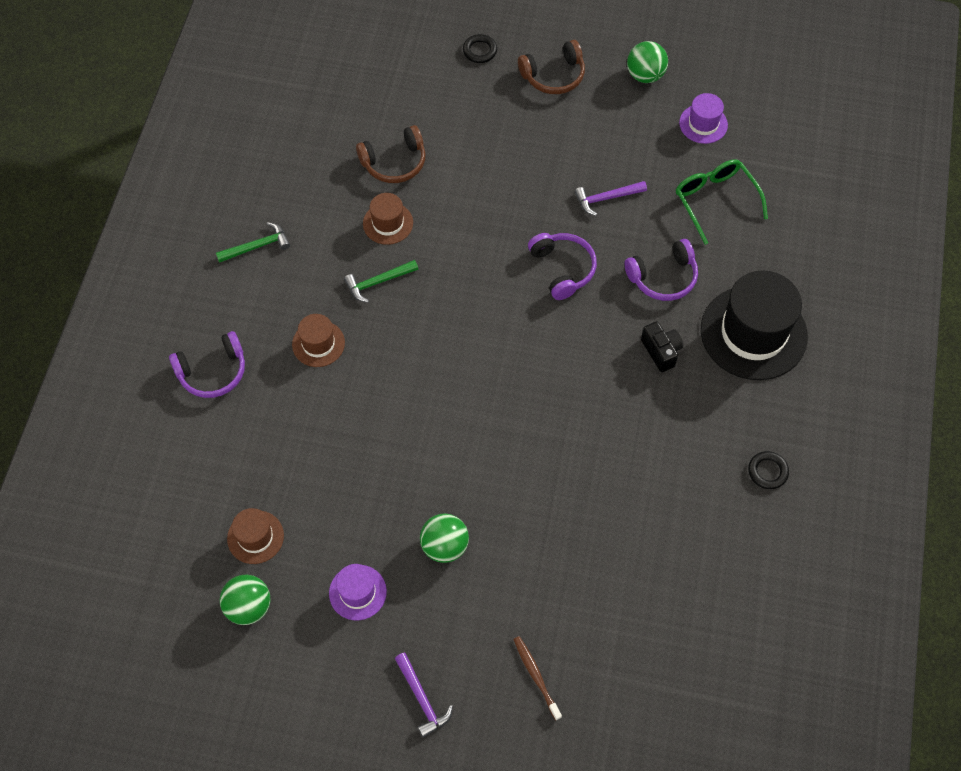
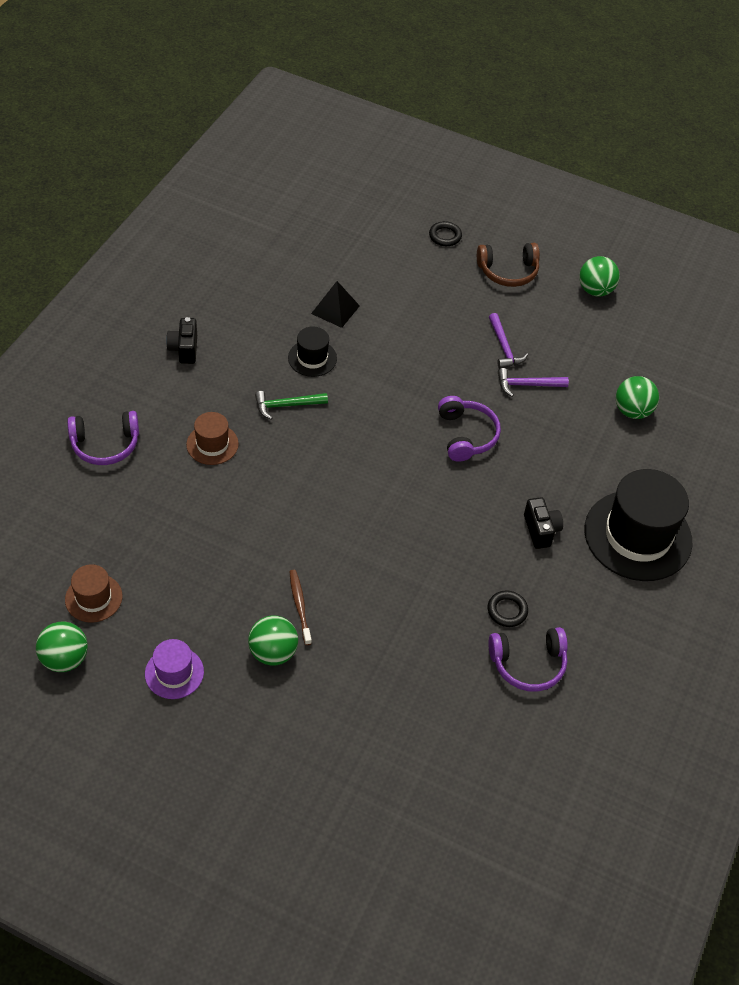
camera: 10 degrees right, 10 degrees down
(257, 246) = (184, 349): green hammer -> black camera
(388, 223) = (312, 358): brown hat -> black hat
(394, 162) = (335, 309): brown headphones -> black pyramid
(422, 699) = (204, 788): purple hammer -> purple hammer (504, 347)
(536, 676) = (324, 797): brown toothbrush -> brown toothbrush (299, 606)
(663, 277) = (562, 465): purple headphones -> purple headphones (528, 664)
(703, 124) = (639, 343): purple hat -> none
(715, 200) = (632, 411): green glasses -> green ball
(767, 471) = (616, 665): black ring -> black ring (507, 610)

